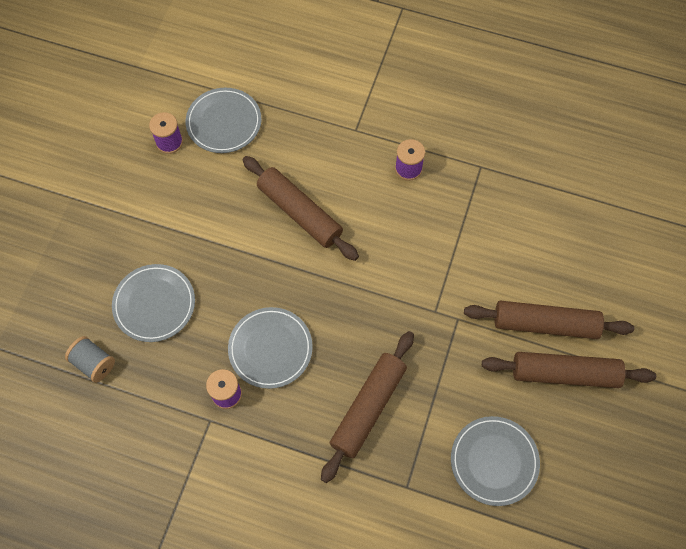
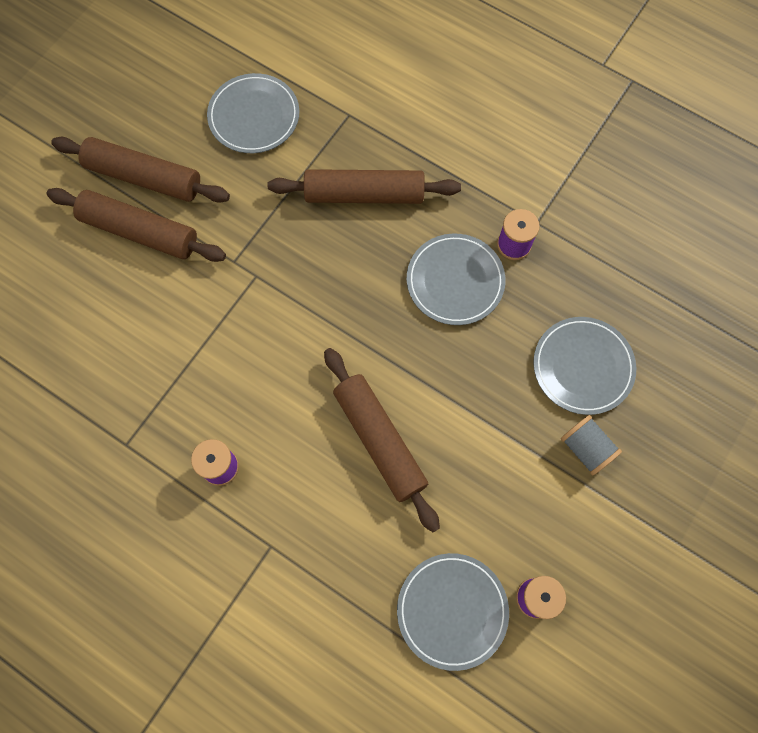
camera: 165 degrees left, 5 degrees up
(94, 363) = (660, 314): grey spool -> grey spool (586, 448)
(368, 408) = (364, 194): brown rolling pin -> brown rolling pin turned 45 degrees clockwise

